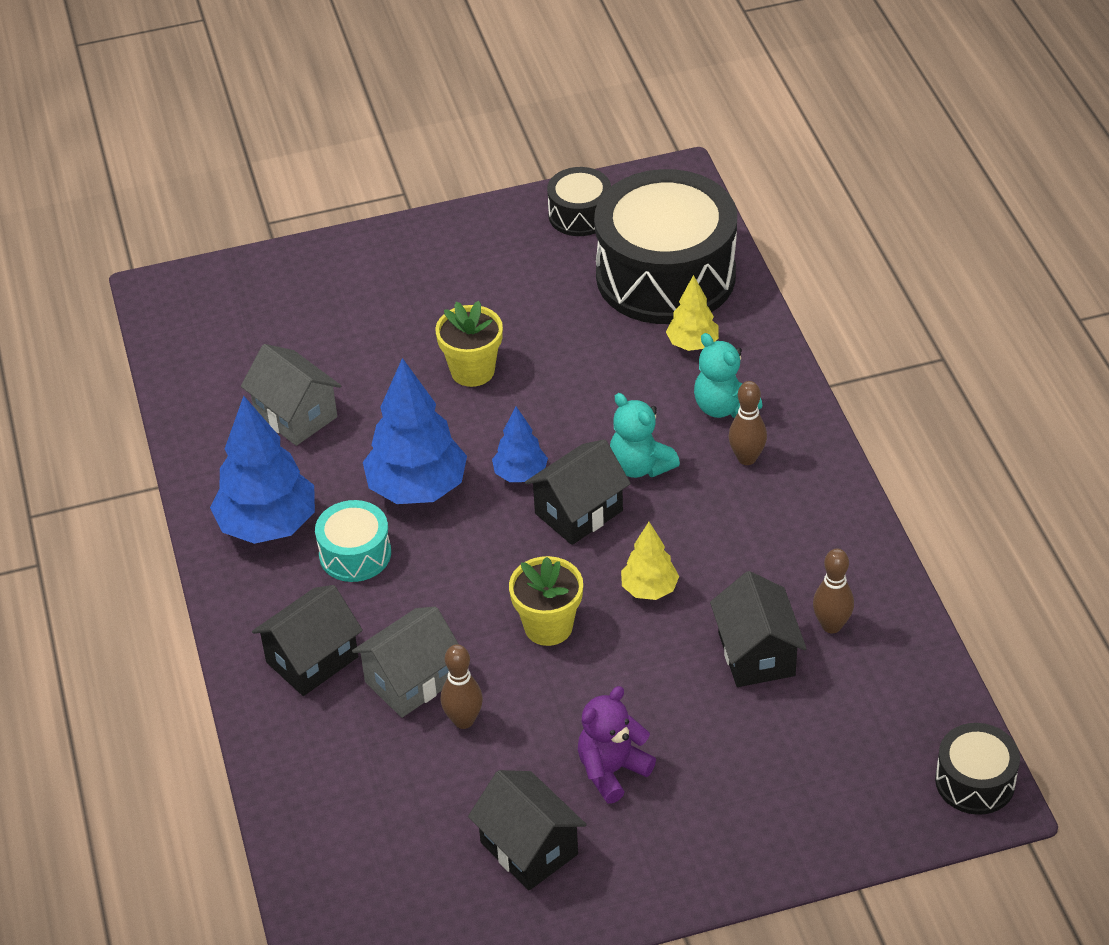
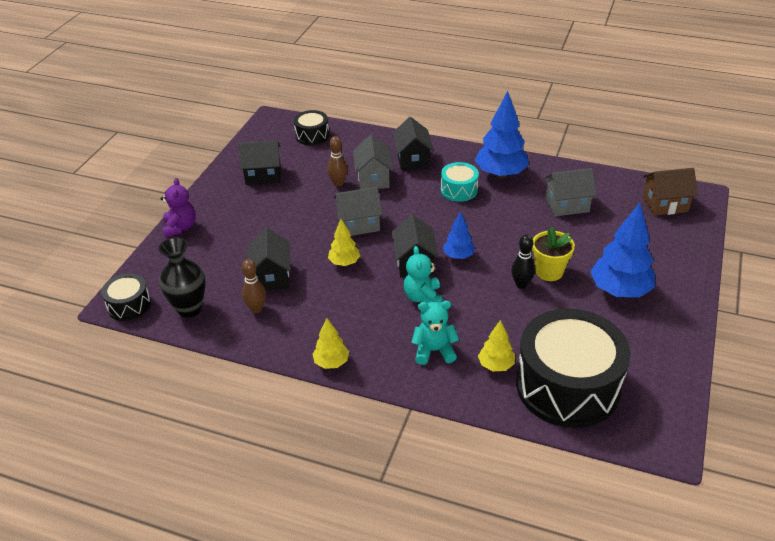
camera: 125 degrees right, 5 degrees down
(212, 318) = (665, 204): none -> brown house
(417, 488) = (481, 221): blue tree -> blue tree (620, 290)
(524, 385) = (521, 284): none -> black bowling pin
(548, 626) = (358, 224): yellow flower pot -> grey house
(580, 215) = (659, 376): black drum -> black drum (312, 135)
(612, 770) = (269, 209): purple teddy bear -> purple teddy bear (180, 227)
(640, 466) = (423, 297): turquoise teddy bear -> turquoise teddy bear turned 90 degrees counterclockwise
(747, 458) = (388, 339): brown bowling pin -> none
(756, 654) = (271, 276): black house -> black house turned 60 degrees clockwise
(839, 488) = (331, 362): none -> yellow tree
(907, 702) = (189, 309): none -> black vase

